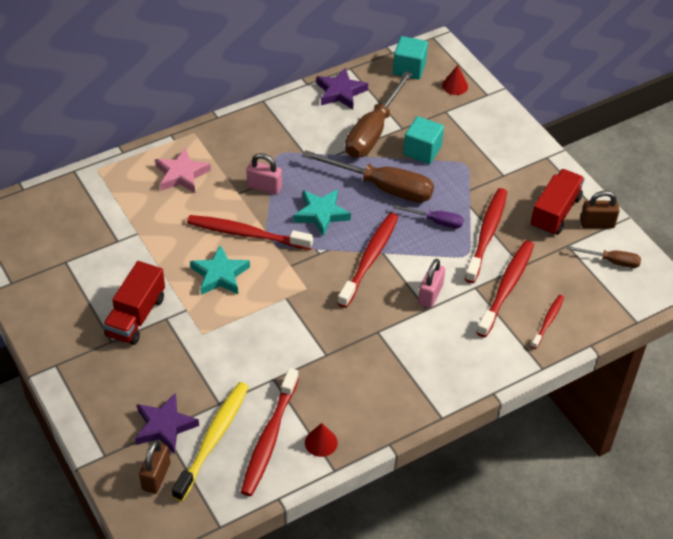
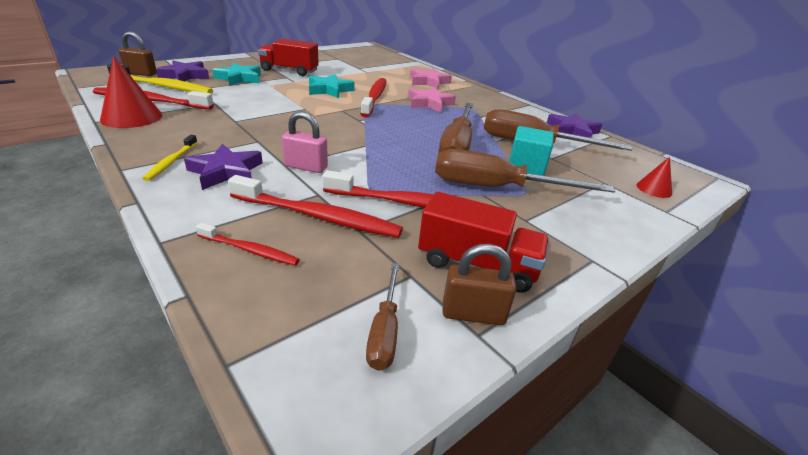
camera: 80 degrees right, 15 degrees down
(264, 187) = (429, 103): pink padlock -> pink star
(321, 214) = (407, 121): turquoise star -> turquoise star (239, 78)
(321, 442) = (132, 117): red cone -> red cone, size x1.82
(369, 259) = (355, 139): red toothbrush -> none
(409, 68) = (647, 163): turquoise cube -> none
(425, 386) = (171, 162): none -> yellow toothbrush
(436, 221) = (420, 172): purple screwdriver -> none
(442, 347) = (226, 172): none -> purple star
(459, 179) = (496, 188): none -> brown screwdriver
(597, 224) = (473, 314): brown padlock -> brown padlock turned 75 degrees counterclockwise

